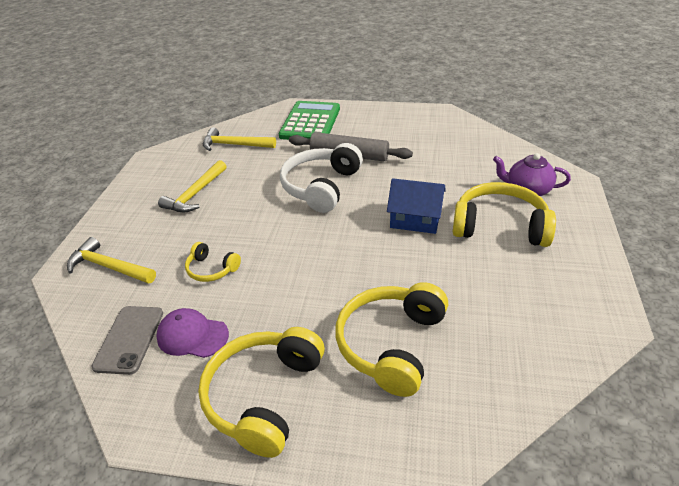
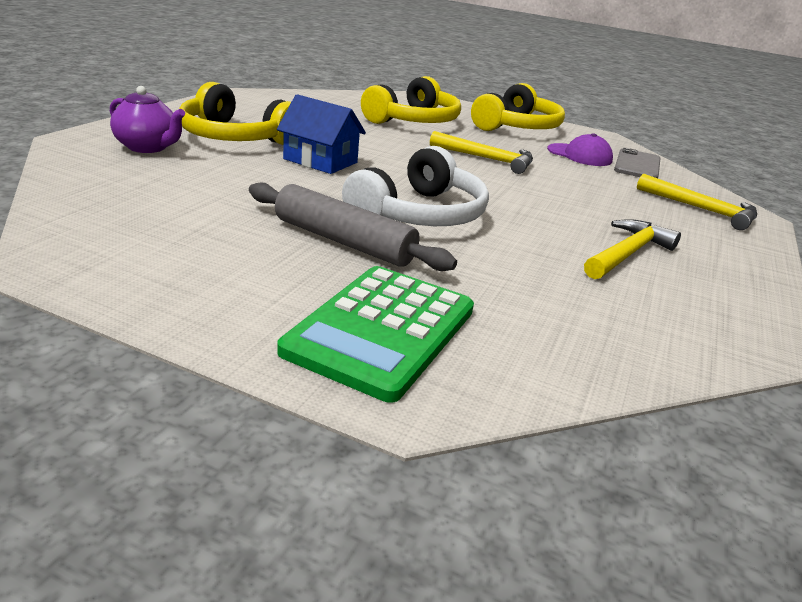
camera: 170 degrees left, 10 degrees down
(211, 269) = (574, 182): yellow headphones -> none
(234, 145) = (577, 322): yellow hammer -> yellow hammer (487, 159)

